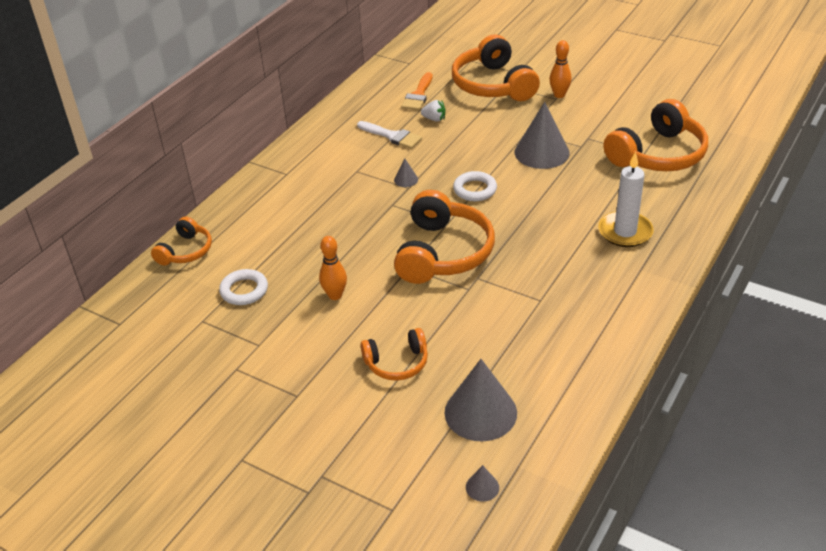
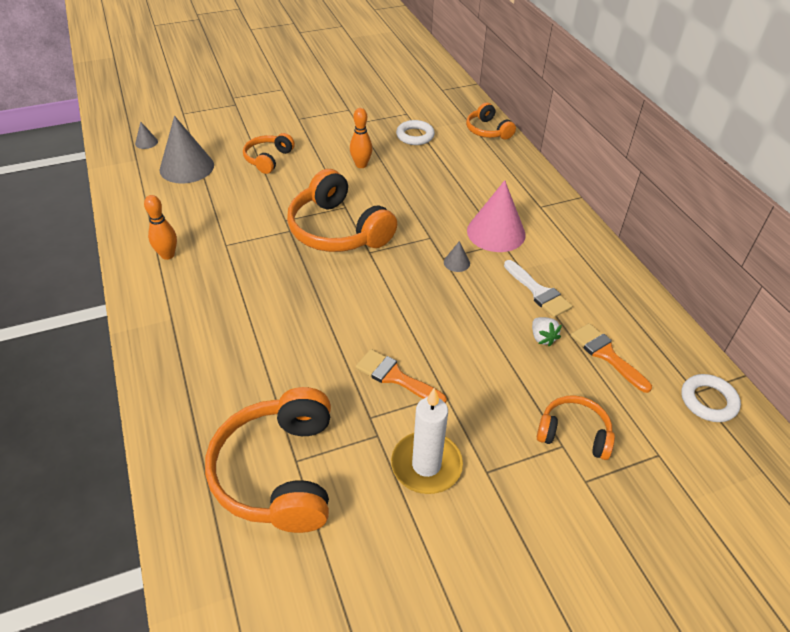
camera: 125 degrees right, 5 degrees up
(347, 179) = (496, 232): none -> pink cone
(392, 136) = (538, 292): white brush -> white brush turned 105 degrees counterclockwise
(434, 119) = (542, 338): white strawberry -> white strawberry turned 75 degrees counterclockwise
(475, 190) = (393, 293): white ring -> white ring (708, 401)
(493, 85) = (573, 434): orange headphones -> orange headphones, size x0.55
(542, 152) = (395, 377): grey cone -> orange brush
(559, 95) = (491, 481): orange bowling pin -> orange bowling pin (168, 255)
(625, 232) = (218, 344): white candle -> white candle (426, 465)

